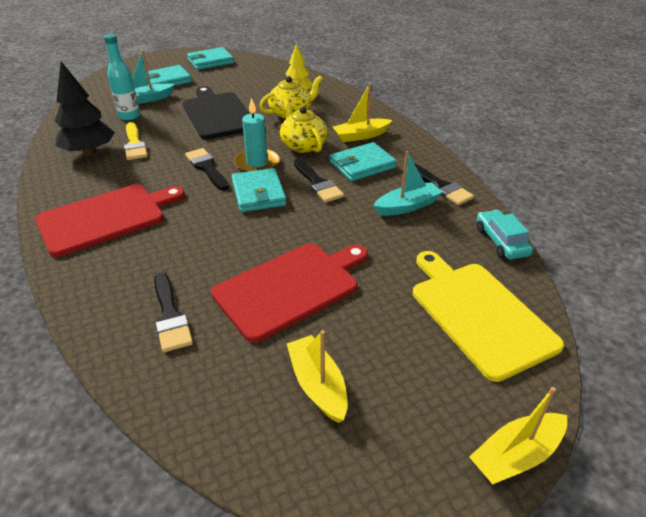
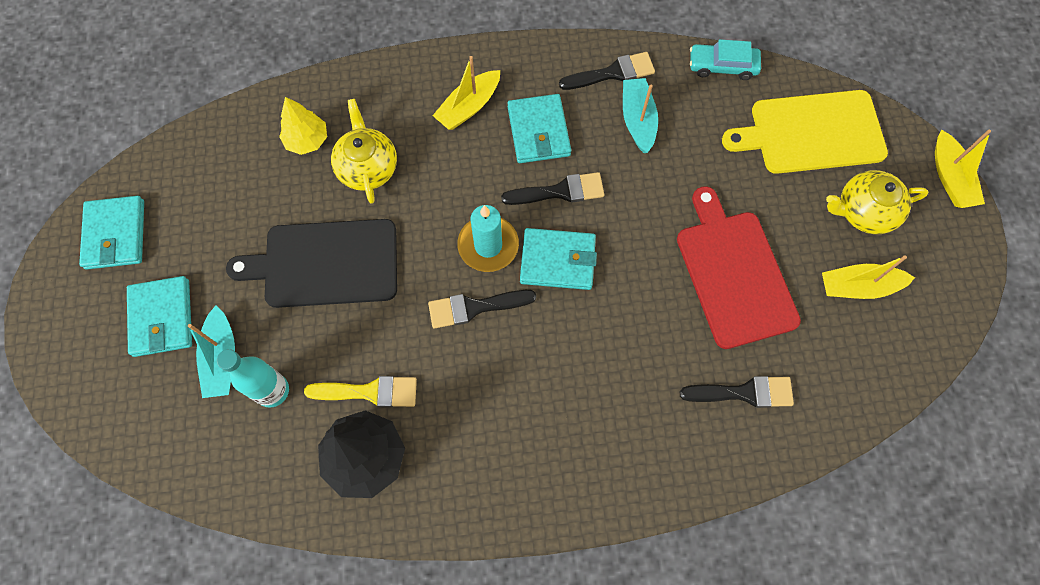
camera: 70 degrees left, 30 degrees up
(106, 217) = (547, 444): red cutting board -> none
(303, 145) = (464, 180): yellow teapot -> yellow teapot (864, 211)
(361, 136) = (468, 107): yellow boat -> yellow boat turned 45 degrees clockwise

